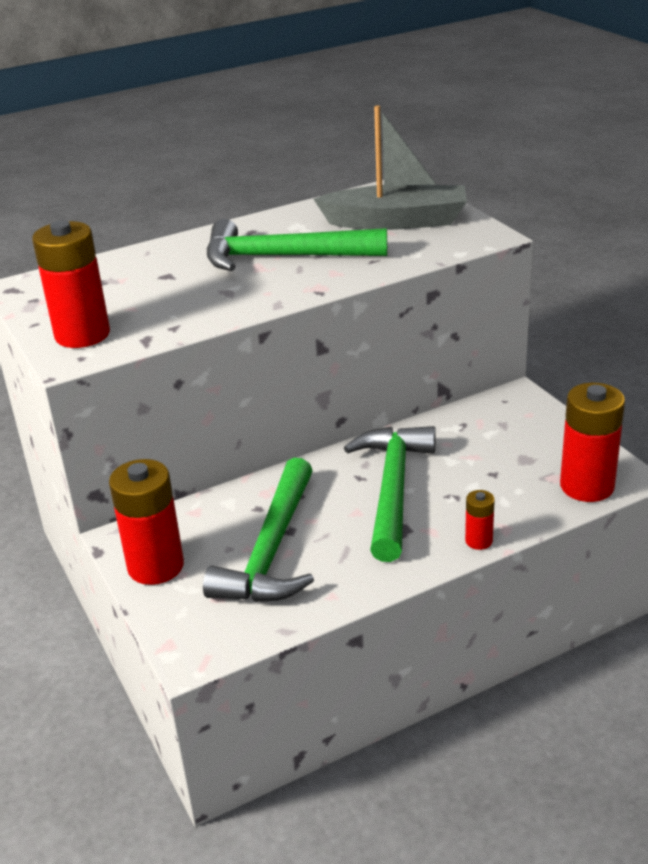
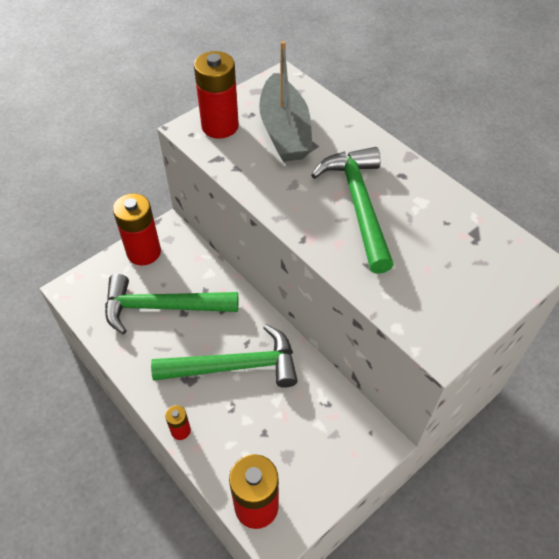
camera: 75 degrees right, 20 degrees up
(396, 221) = (450, 270): grey boat -> grey boat (285, 131)

